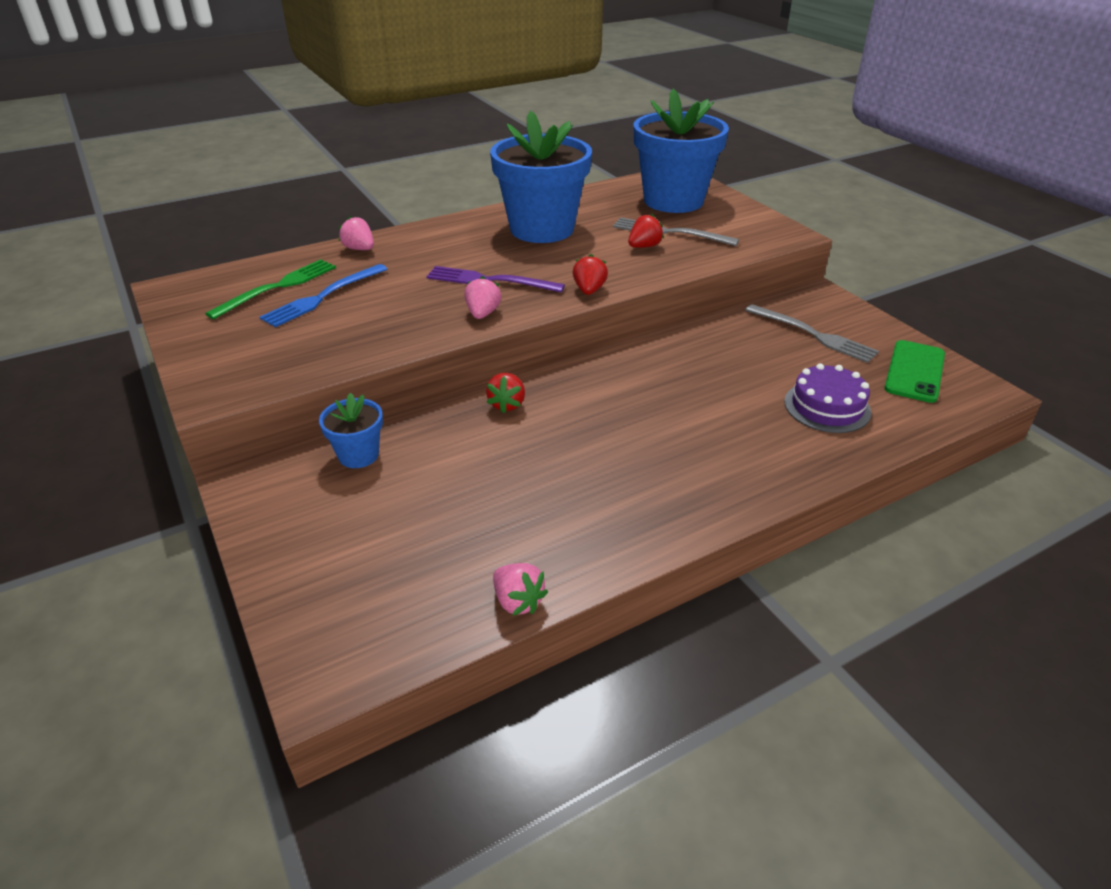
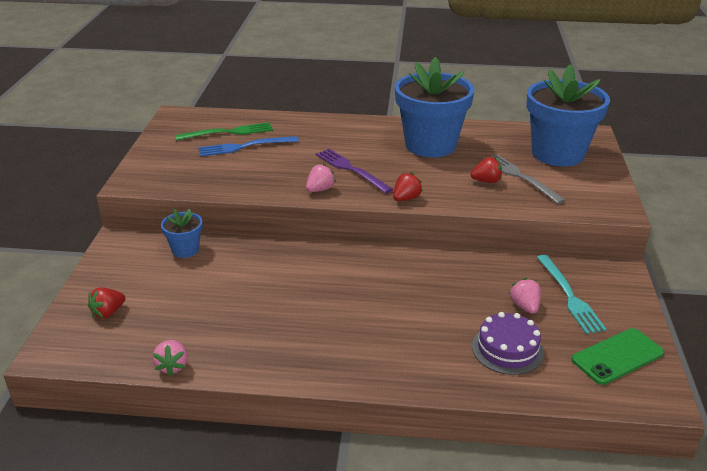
camera: 35 degrees right, 5 degrees down
(359, 249) = (300, 122): pink strawberry -> pink strawberry (525, 306)
(507, 404) = (296, 255): red strawberry -> red strawberry (108, 313)
(813, 335) = (569, 296): grey fork -> turquoise fork

